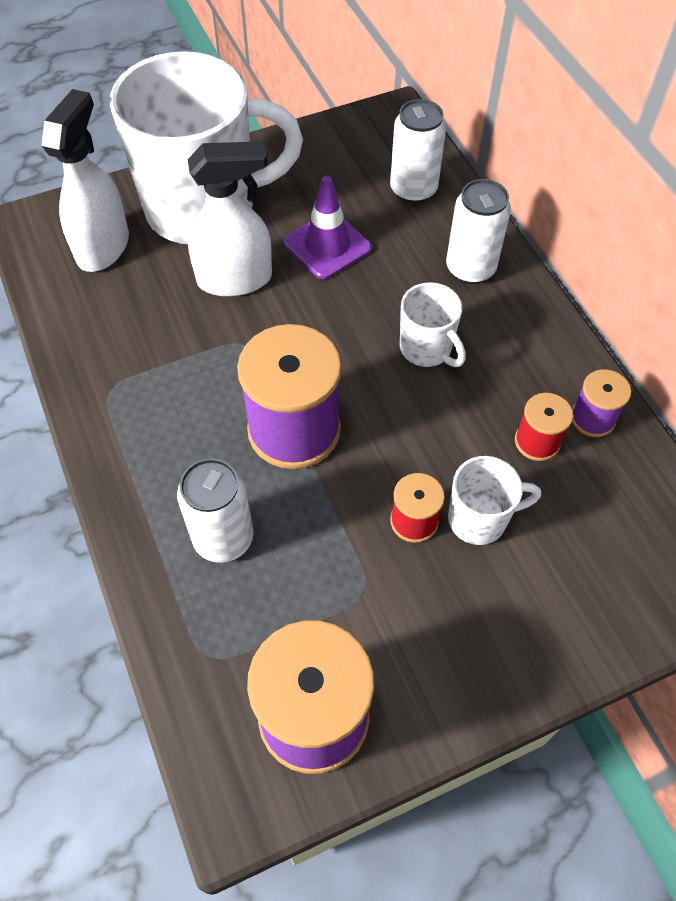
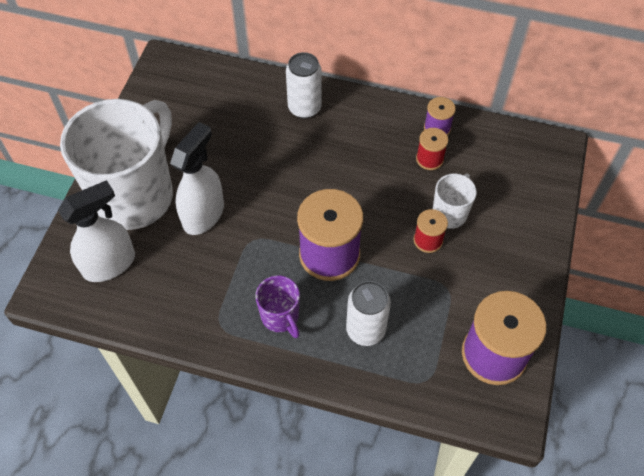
camera: 50 degrees left, 0 degrees up
(103, 247) = (110, 264): white spray bottle -> white spray bottle turned 90 degrees clockwise
(167, 439) = (280, 317): none -> purple mug
(327, 245) = (225, 157): purple traffic cone -> none
(413, 189) = (227, 92): white can -> none
(427, 349) = (335, 162): white mug -> none

